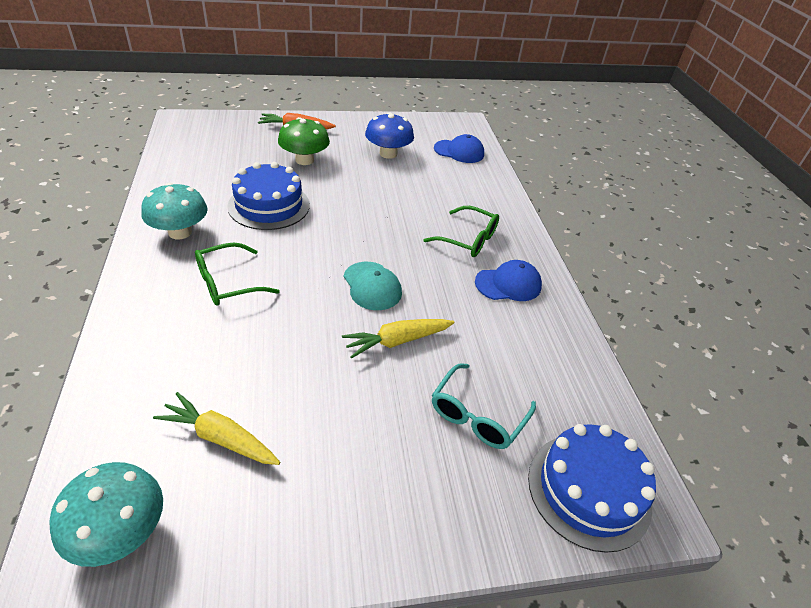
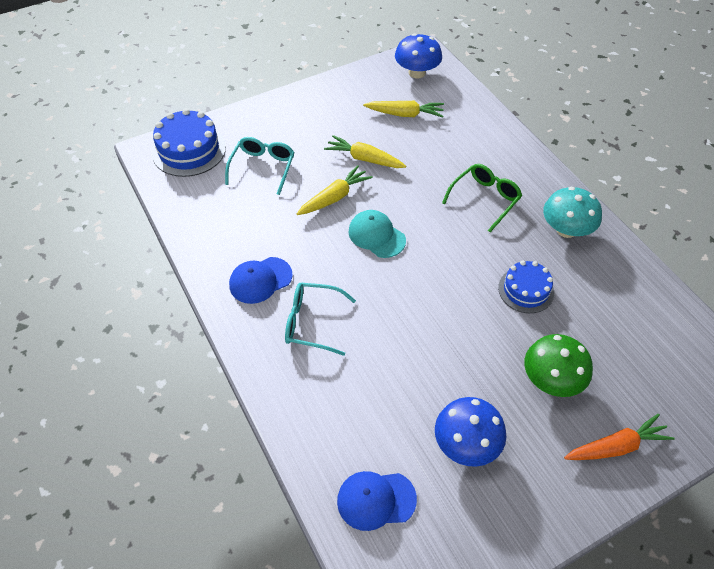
camera: 165 degrees right, 10 degrees up
(120, 532) = (417, 72): turquoise mushroom -> blue mushroom
(269, 205) = (526, 290): blue cake -> blue cake, size x0.65
(331, 380) = (364, 159): none -> yellow carrot
(468, 239) = (312, 322): green glasses -> turquoise glasses

